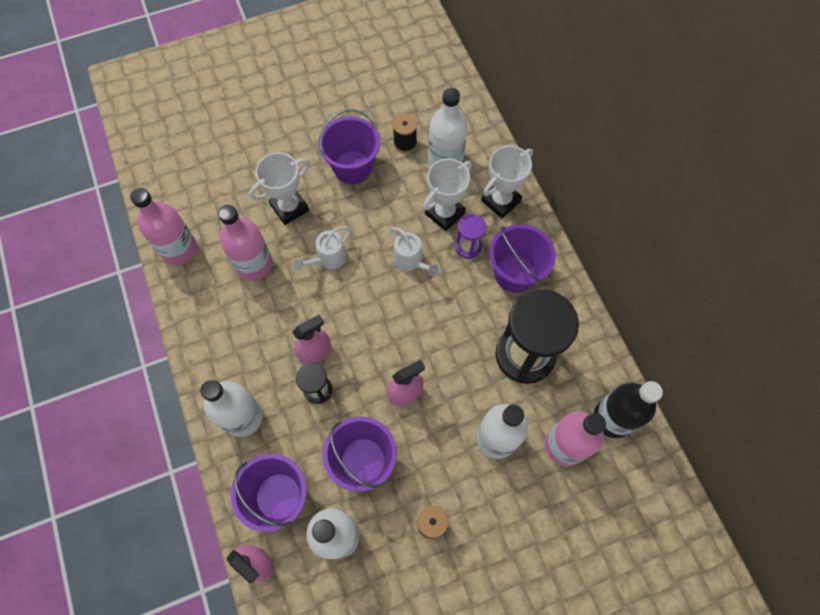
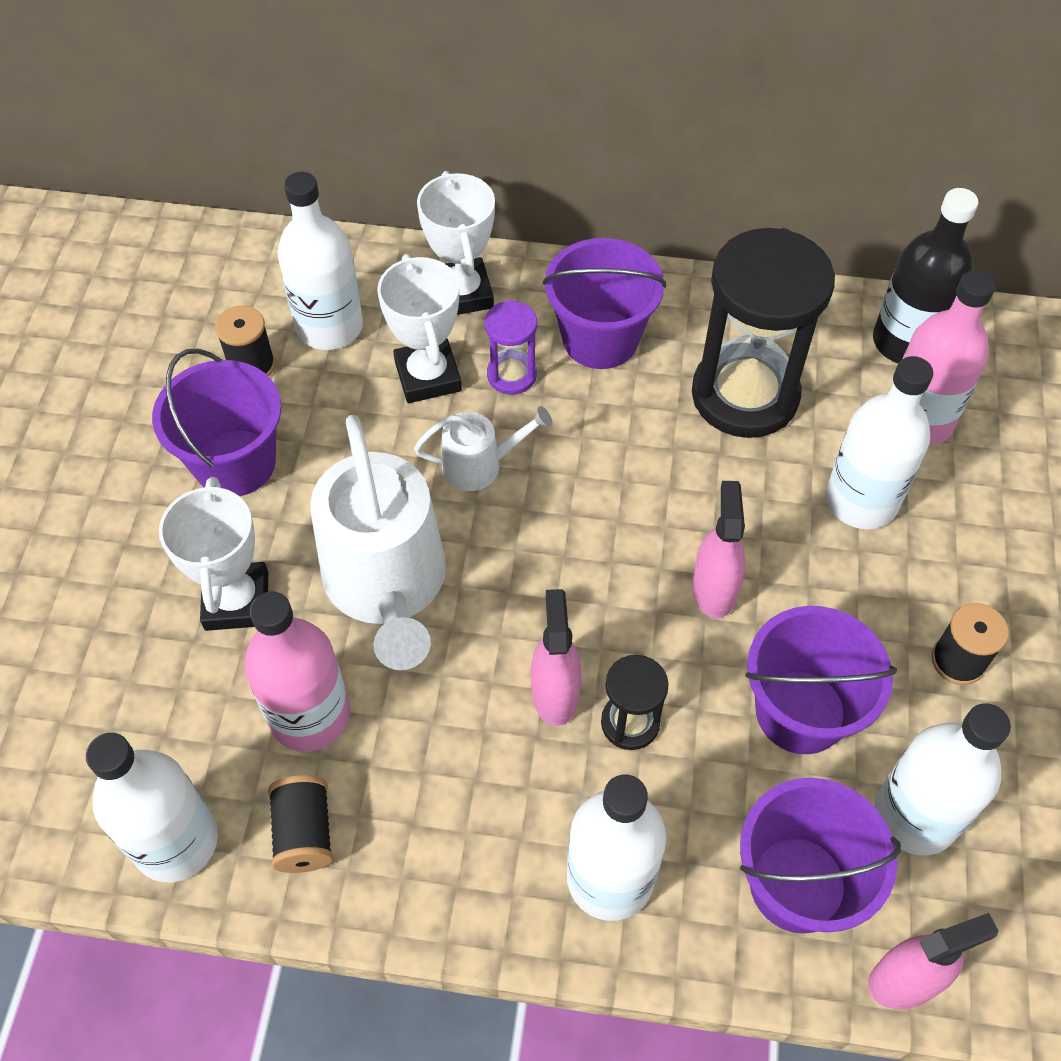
camera: 60 degrees left, 10 degrees down
(179, 249) = (176, 841): pink bottle -> white bottle
(205, 291) = (304, 833): none -> black spool
(328, 259) = (388, 586): white watering can -> white watering can, size x2.06

